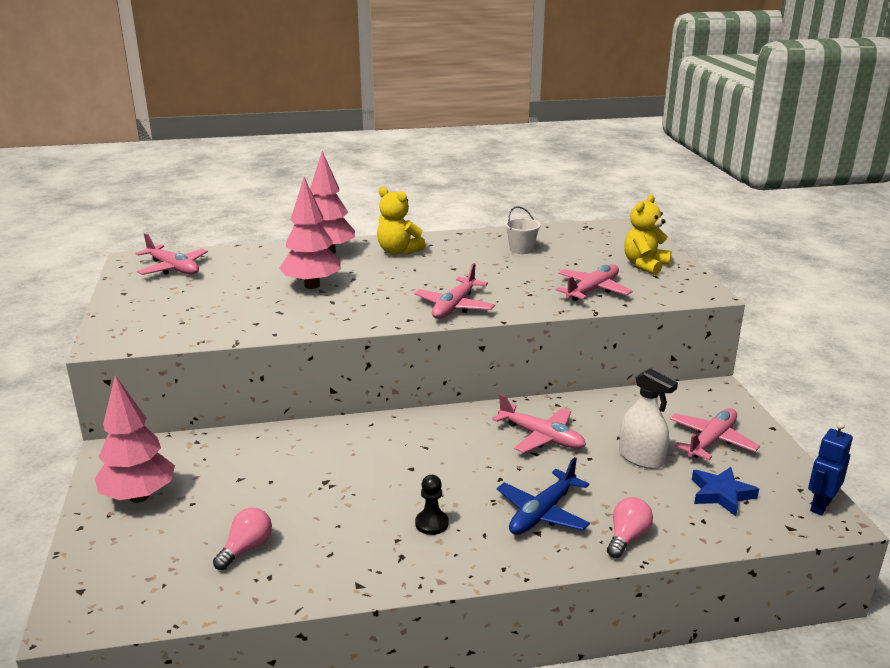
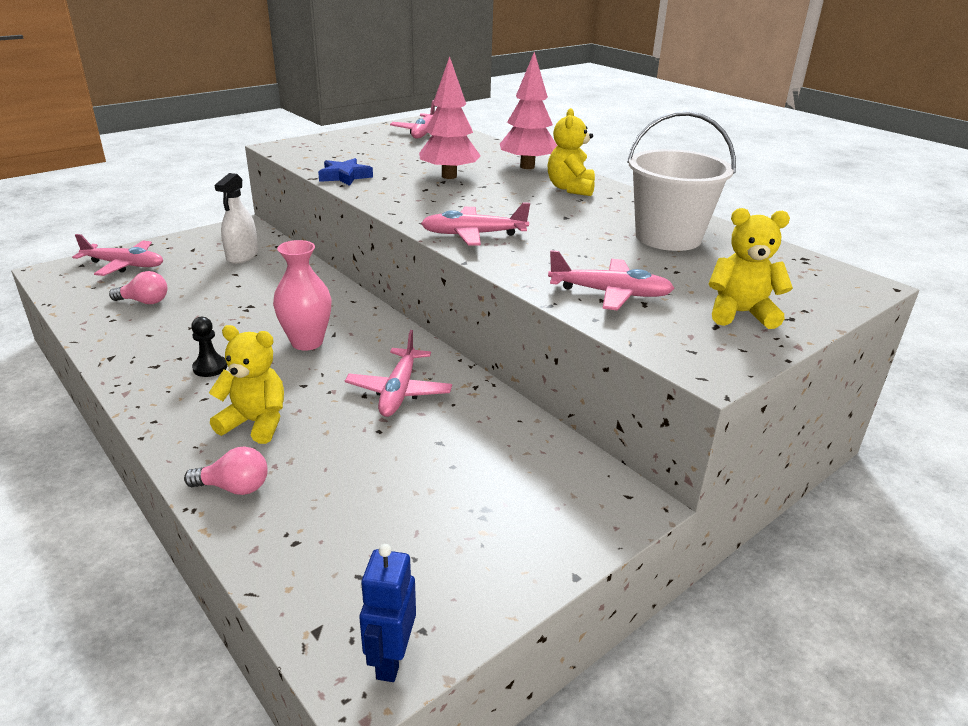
camera: 60 degrees right, 5 degrees up
(139, 496) = (194, 249): pink tree -> none
(428, 463) = (307, 342): none -> pink vase
(521, 249) = (668, 237): white bucket -> white bucket, size x2.10
(542, 513) = (256, 423): blue plane -> yellow teddy bear
(641, 458) = (405, 467): white spray bottle -> white spray bottle (242, 256)
(711, 441) = (488, 519): pink plane -> pink plane (124, 265)
(721, 494) = (363, 549): blue star -> blue star (345, 176)
(820, 505) = (390, 659): blue robot -> blue robot turned 90 degrees counterclockwise

